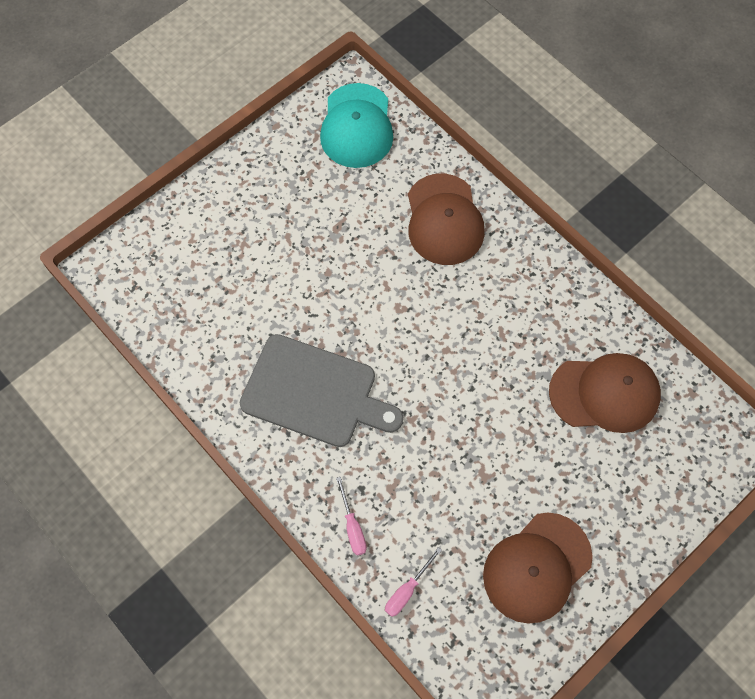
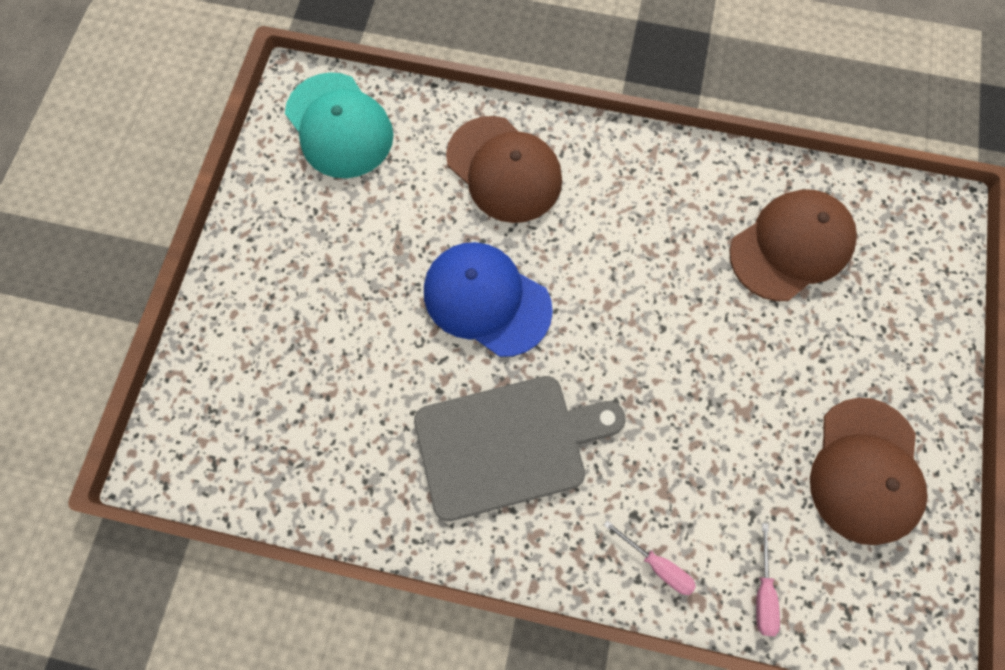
camera: 35 degrees left, 5 degrees up
(368, 296) = (486, 300): none -> blue cap

